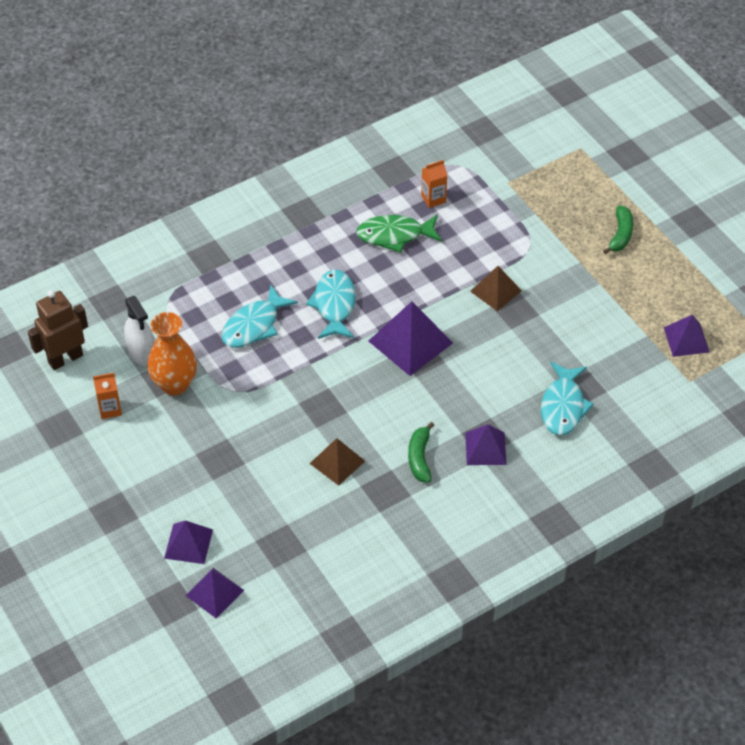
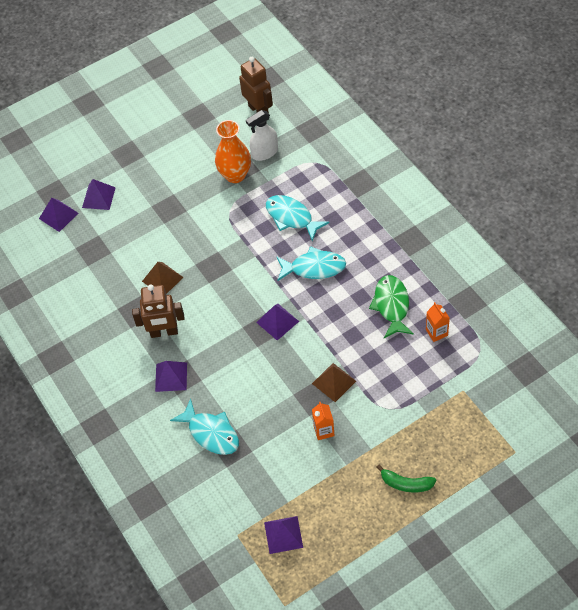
camera: 95 degrees right, 5 degrees up
(110, 409) = (214, 141): orange carton -> orange carton (324, 430)
(410, 342) = (277, 322): purple pyramid -> purple pyramid, size x0.63
(420, 458) = (164, 332): green banana -> brown robot
(563, 406) = (211, 433): turquoise fish -> turquoise fish turned 150 degrees counterclockwise

